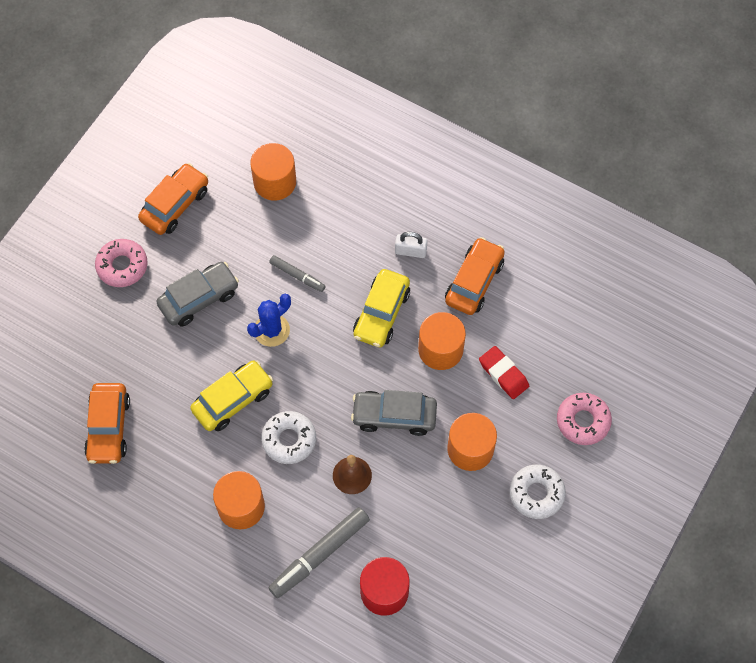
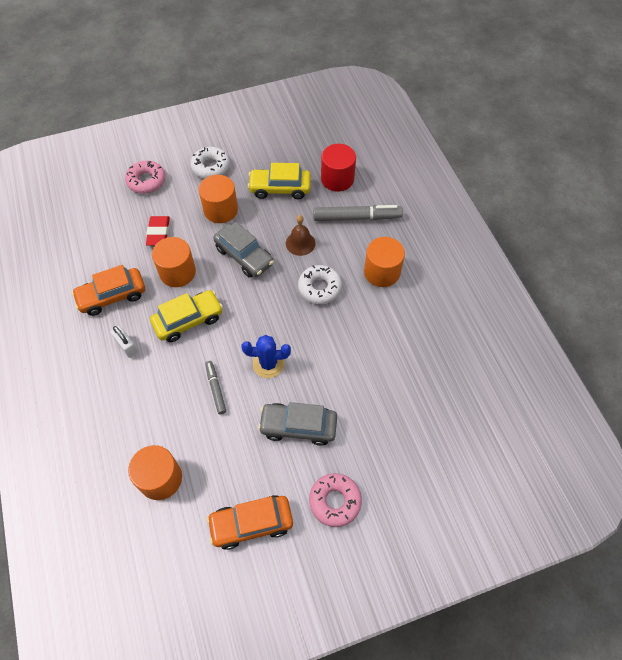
camera: 140 degrees left, 5 degrees down
(109, 428) = (433, 381): orange car -> none
(233, 400) = (334, 337): yellow car -> yellow car (280, 188)

